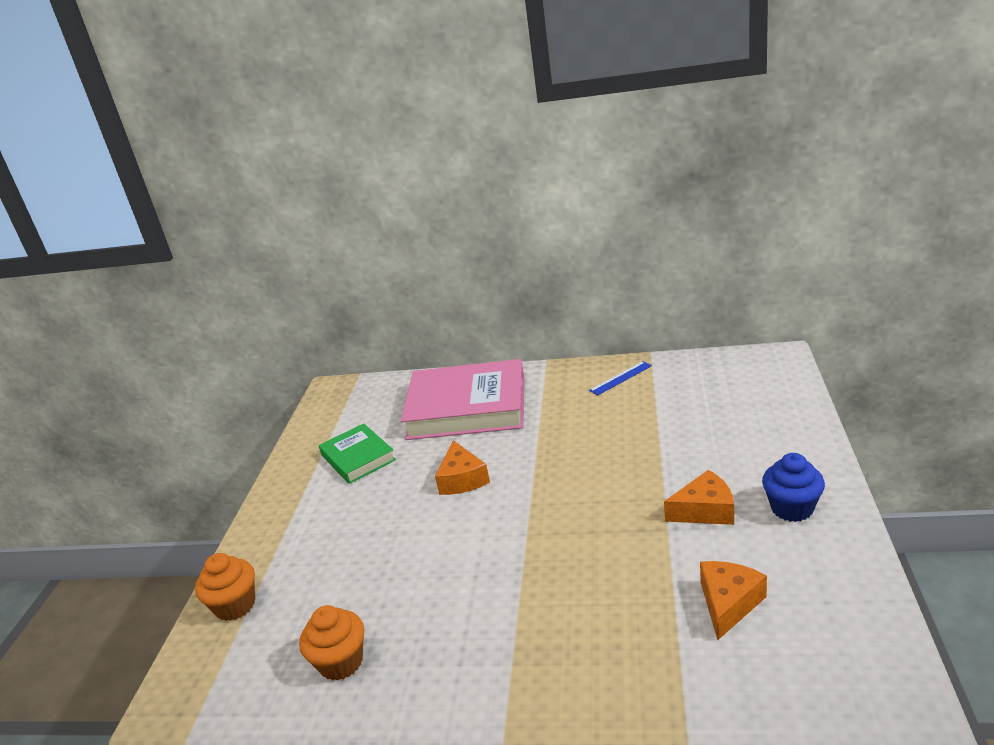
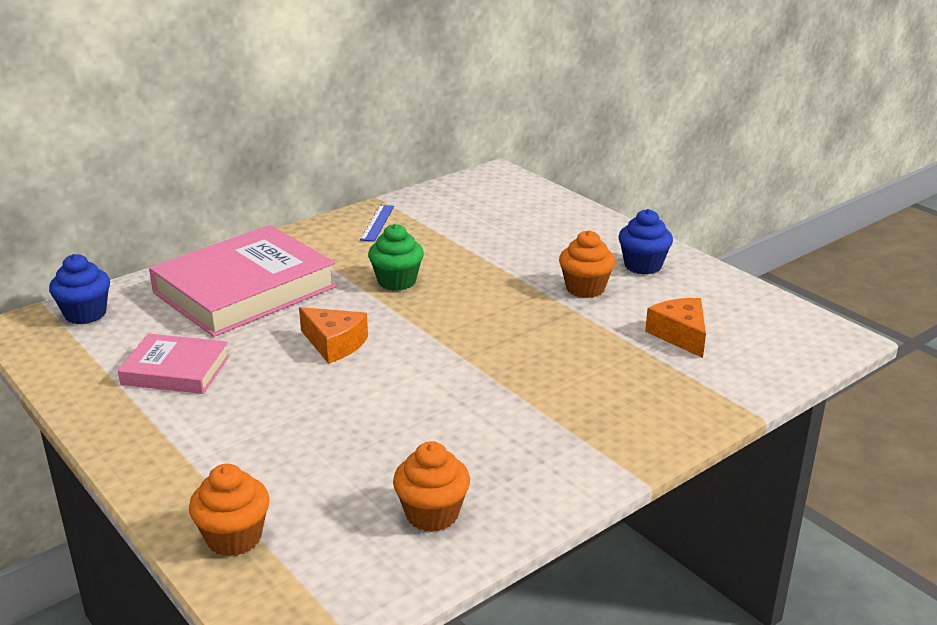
camera: 50 degrees left, 0 degrees up
(358, 457) = (176, 370): green book -> pink book
(367, 392) = (85, 314): none -> blue cupcake
(567, 440) = (397, 281): none -> green cupcake
(705, 510) = (585, 288): orange cheese -> orange cupcake

